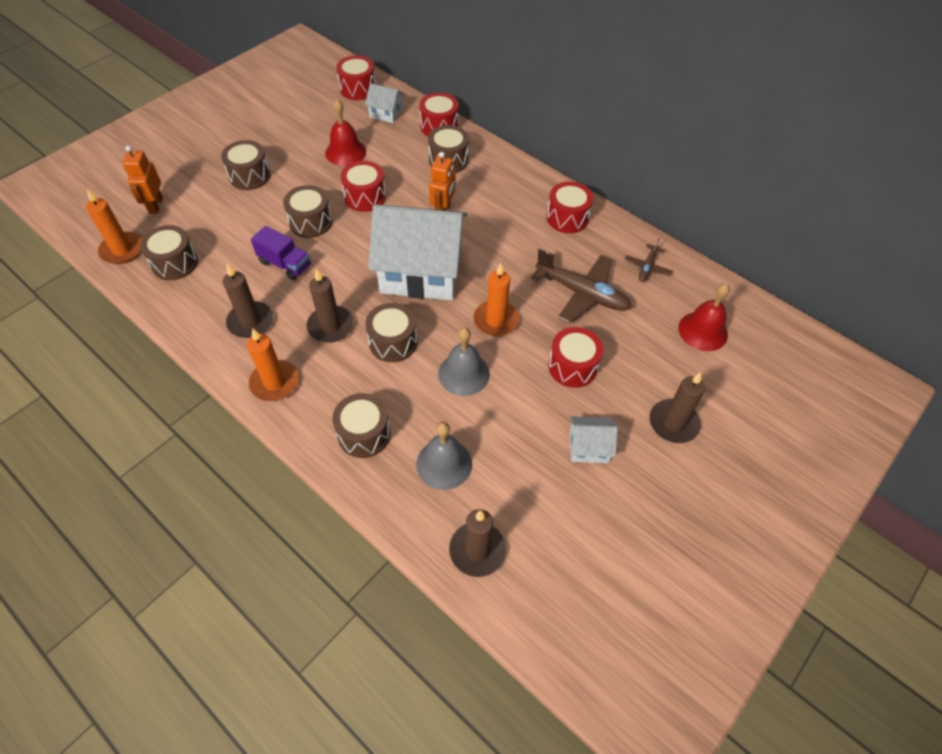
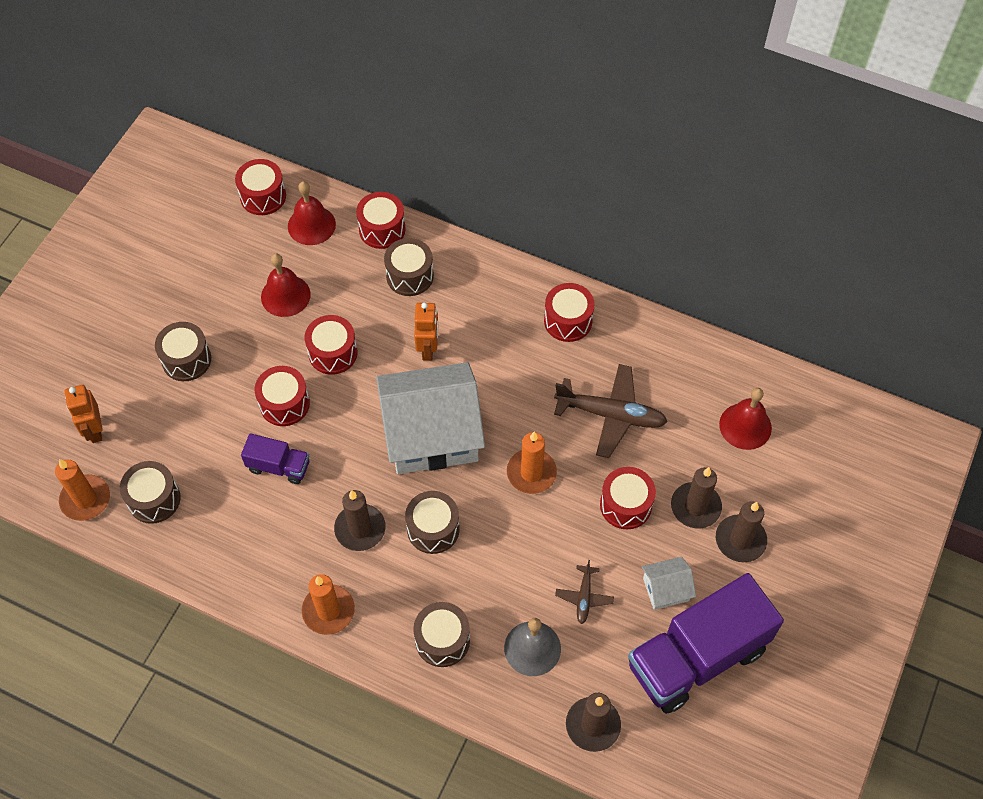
camera: 15 degrees left, 5 degrees up
(250, 322) = (272, 548): brown candle -> brown candle (695, 507)
(310, 222) = (284, 404): brown drum -> red drum
(386, 113) = (311, 225): white house -> red bell
(463, 374) = (518, 544): grey bell -> none
(601, 516) = (697, 657): none -> purple truck
(647, 267) = (670, 363): brown plane -> brown plane (584, 597)

